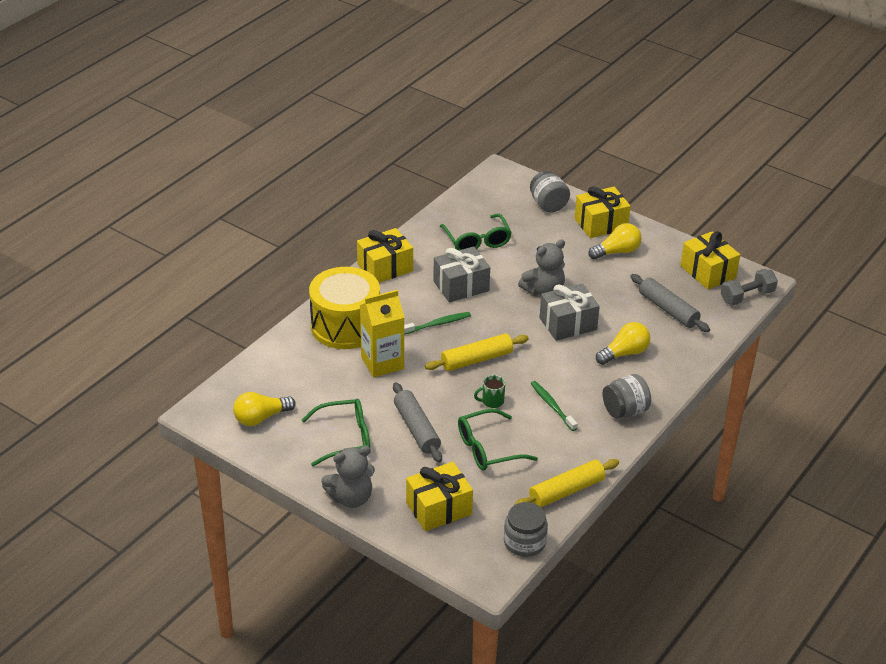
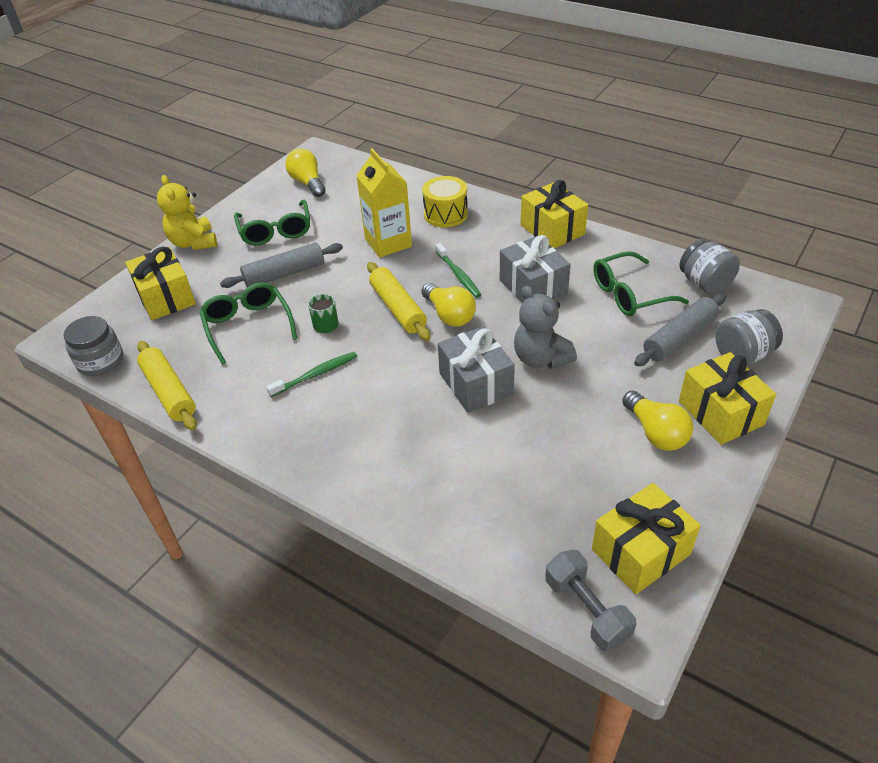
camera: 90 degrees right, 5 degrees up
(345, 326) = (445, 214): yellow drum -> yellow drum, size x0.59
(351, 498) = (193, 242): grey teddy bear -> yellow teddy bear
(624, 353) = (420, 443): yellow light bulb -> yellow light bulb (449, 315)
(625, 411) = (303, 444): grey jar -> grey jar (704, 284)
(668, 310) = (527, 495): grey rolling pin -> grey rolling pin (679, 338)

